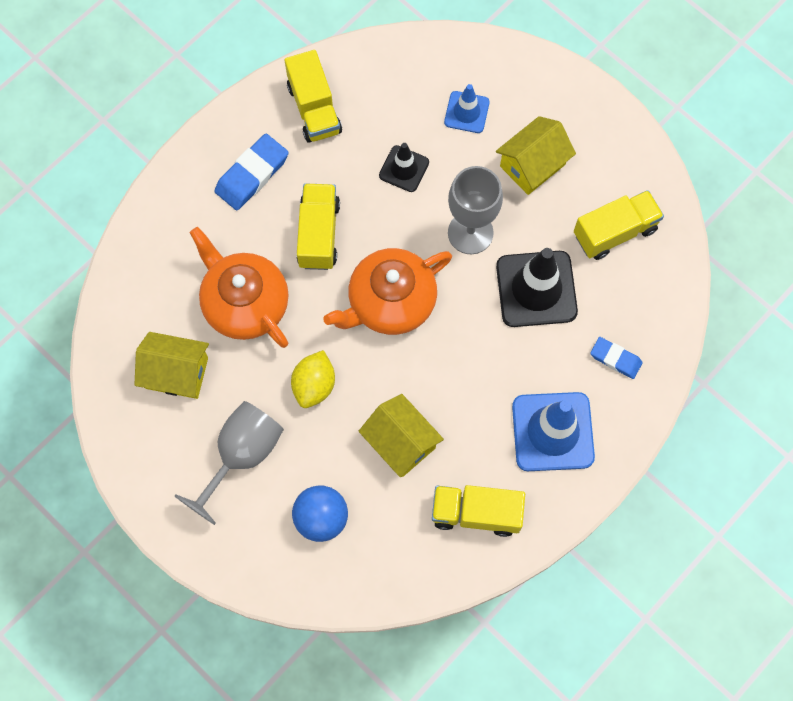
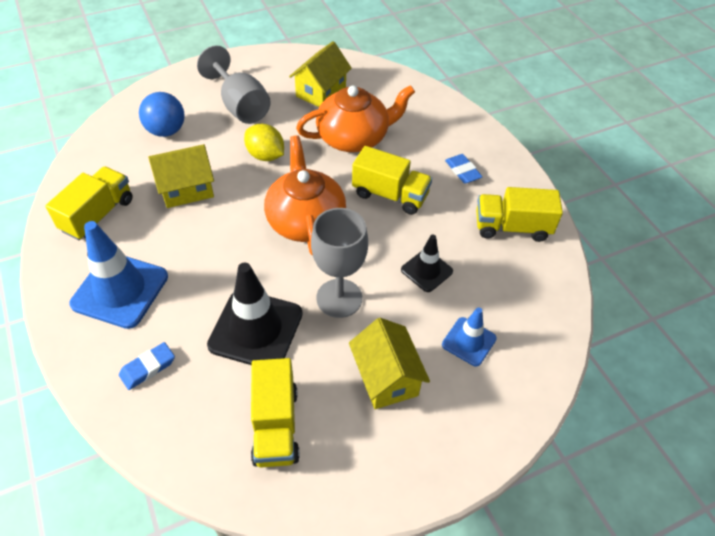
camera: 110 degrees right, 20 degrees down
(252, 175) = (462, 171): blue eraser -> blue eraser, size x0.62

